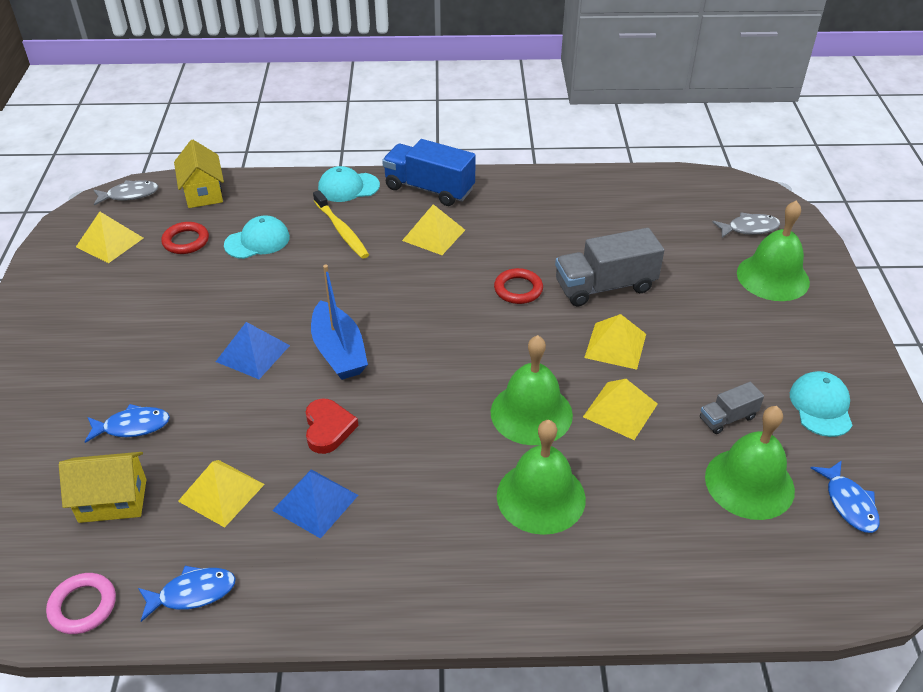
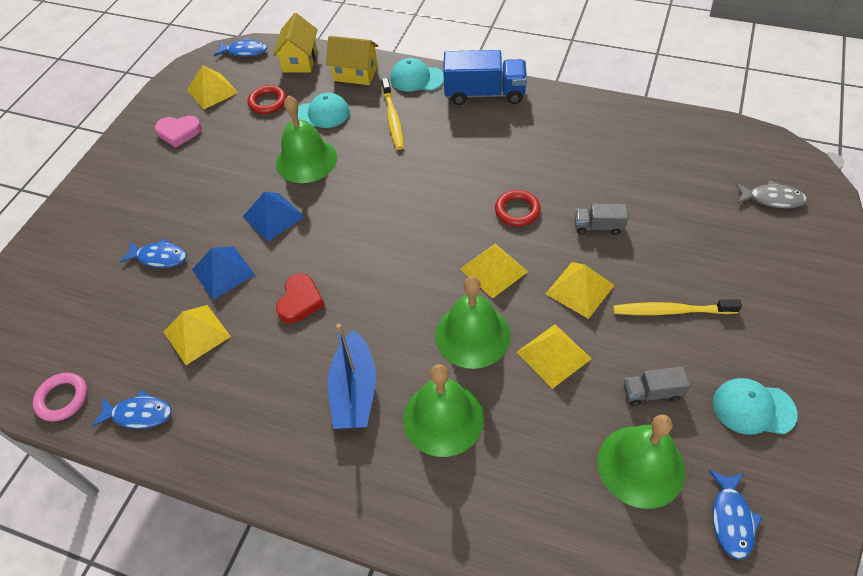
camera: 25 degrees right, 10 degrees up
(89, 293) = (179, 132): none -> pink heart
(113, 500) = (119, 317): yellow house -> yellow house (355, 73)
(129, 195) = (244, 51): grey fish -> blue fish
(315, 502) = (261, 365): blue pyramid -> blue pyramid (223, 272)
(339, 351) = (340, 232): blue boat -> blue boat (354, 391)
(429, 189) = (484, 94): blue truck -> blue truck turned 135 degrees clockwise
(434, 235) = (468, 140): yellow pyramid -> yellow pyramid (494, 270)
(605, 286) = (598, 227): grey truck -> grey truck, size x0.52
(709, 343) = (671, 311): none -> yellow toothbrush
(773, 277) = (771, 257): green bell -> green bell (306, 160)
(821, 406) = (753, 408): turquoise cap -> turquoise cap turned 105 degrees counterclockwise

